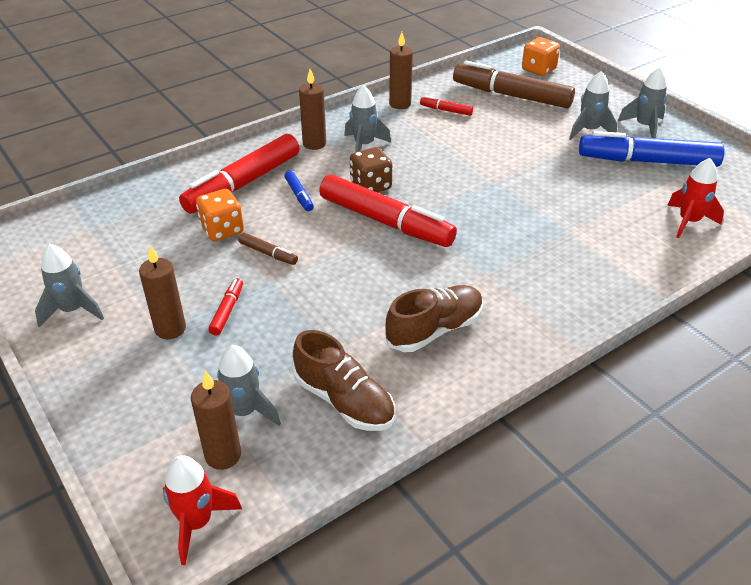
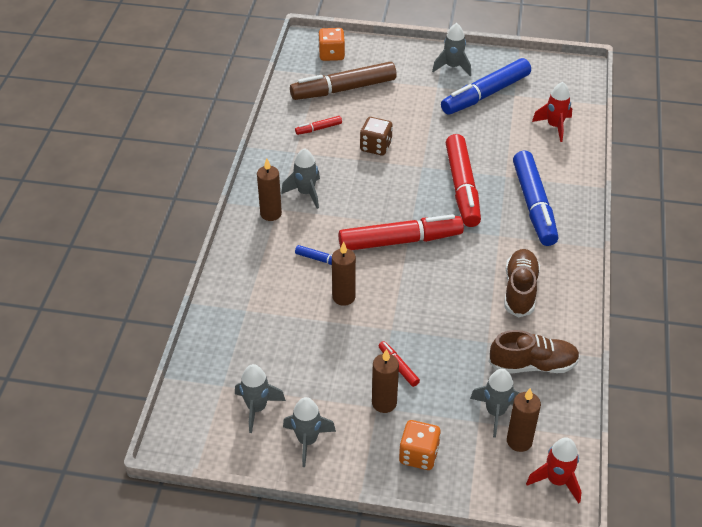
camera: 45 degrees left, 5 degrees up
(222, 230) = (311, 319): orange dice -> orange dice (418, 455)
(243, 183) = (271, 277): red marker -> red marker (462, 187)
(268, 253) = (364, 313): brown marker -> none
(371, 186) = (354, 221): brown dice -> brown dice (376, 147)
(400, 104) = (280, 142): brown candle -> brown candle (343, 297)
(563, 271) = (534, 205): none -> blue marker
(589, 131) = (426, 90): grey rocket -> grey rocket (257, 408)

